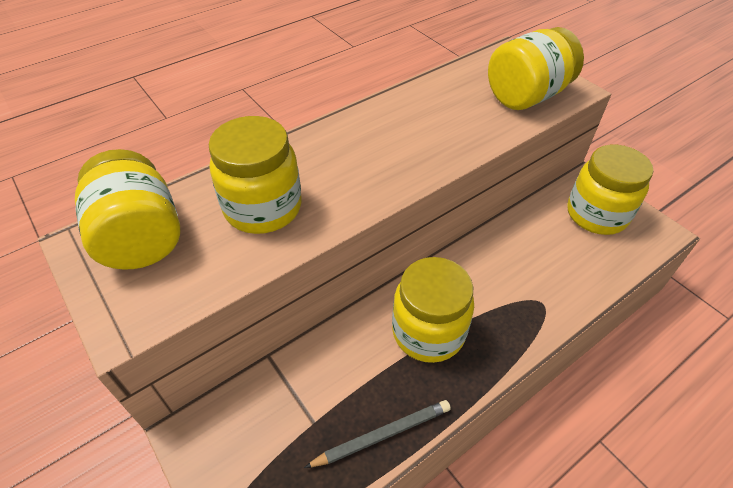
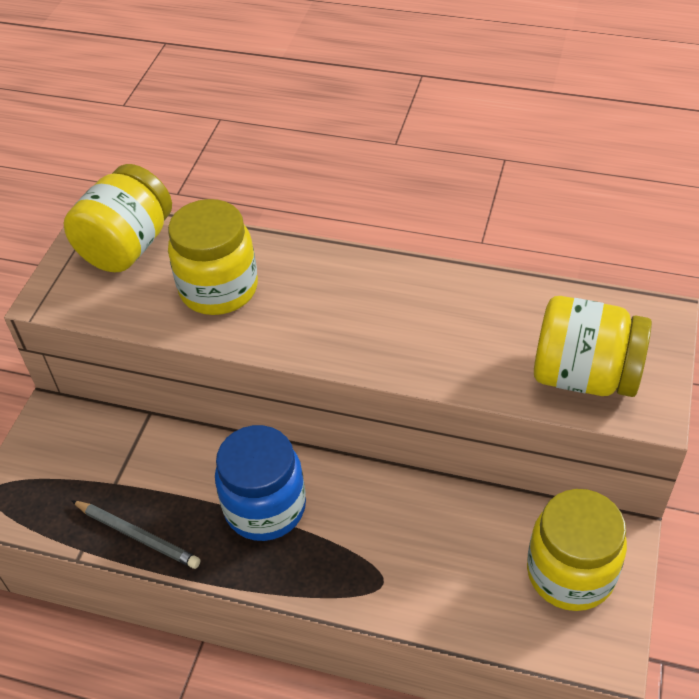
camera: 55 degrees right, 0 degrees up
(428, 332) = (265, 507): yellow jar -> blue jar

